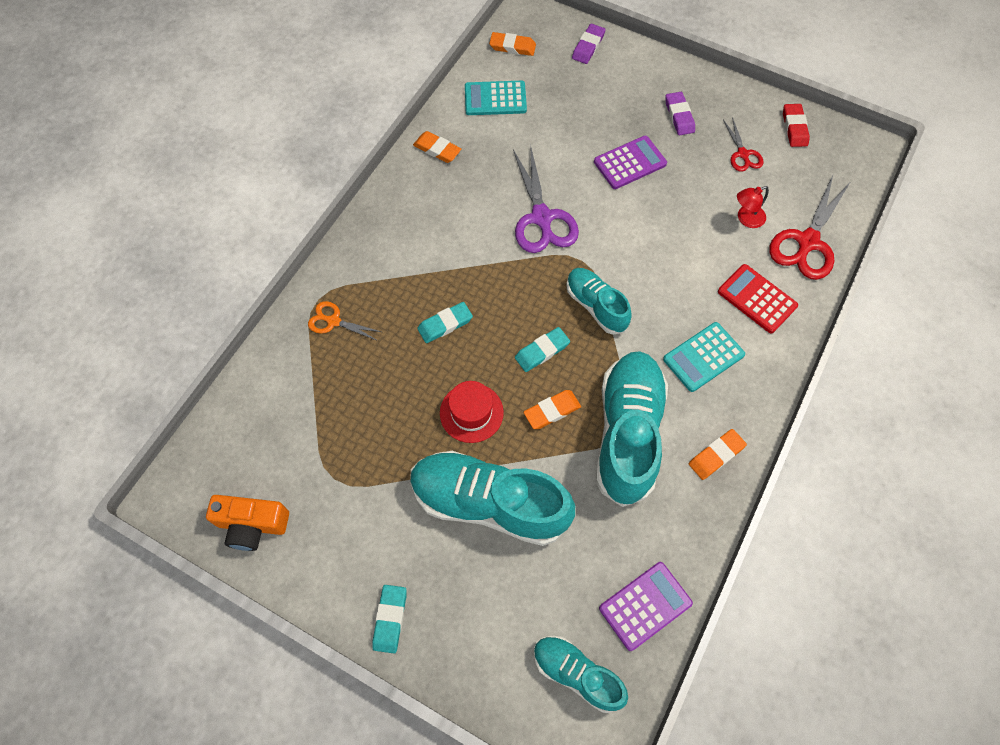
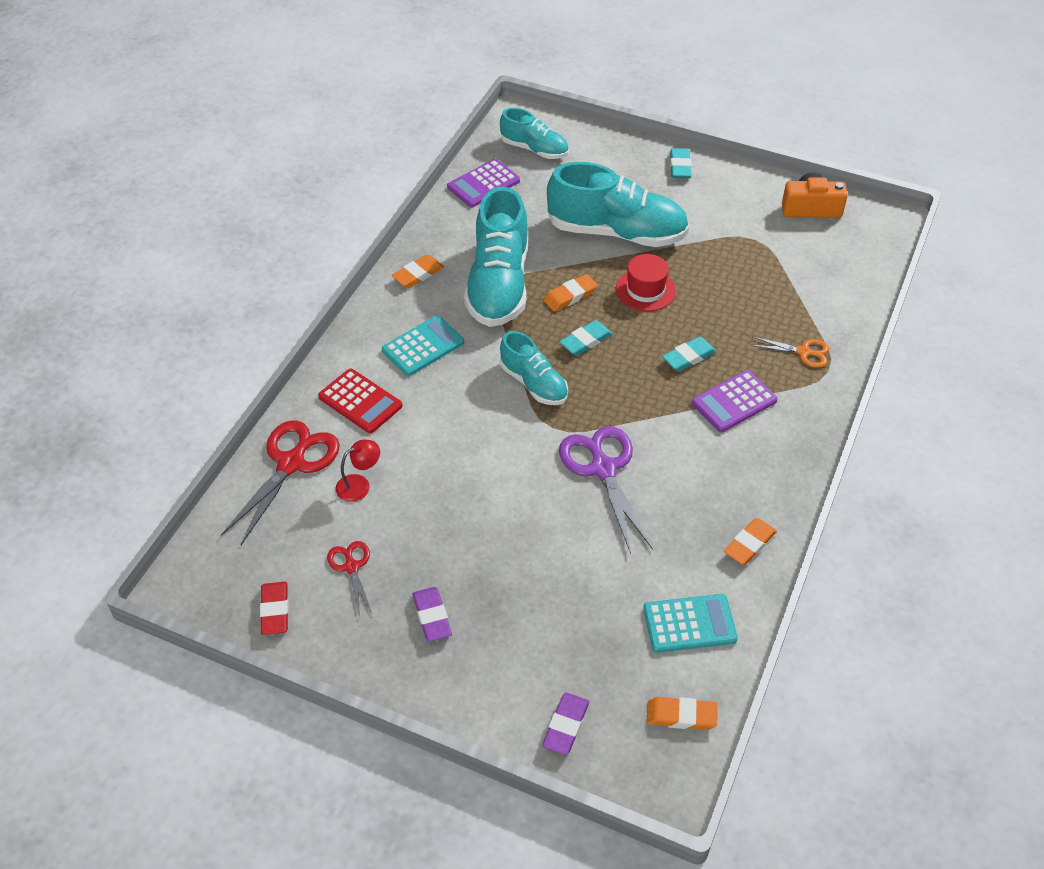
camera: 175 degrees right, 15 degrees down
(437, 149) = (749, 544): orange eraser -> orange eraser turned 75 degrees counterclockwise
(630, 163) = (499, 544): purple calculator -> purple calculator (734, 402)

